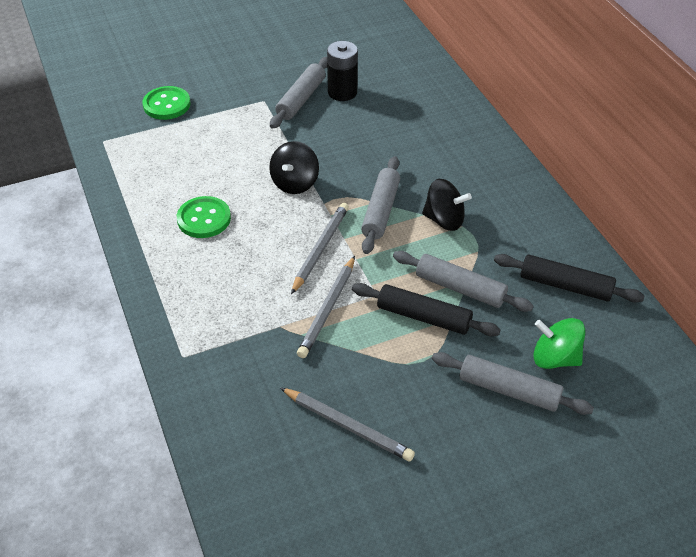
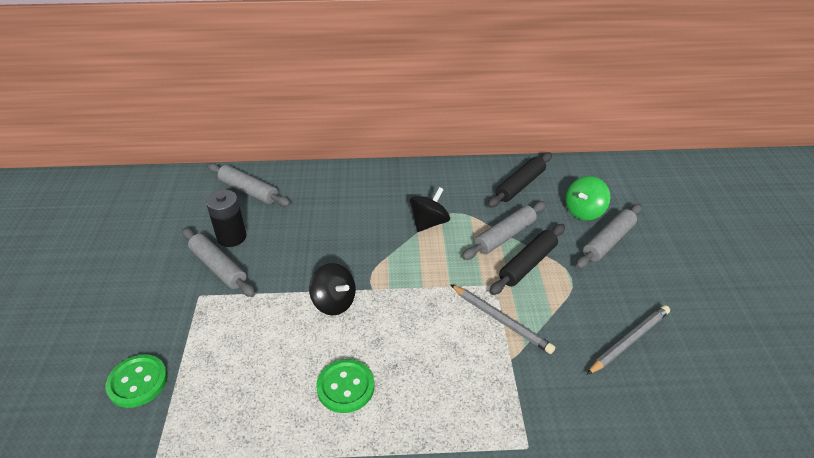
camera: 70 degrees left, 5 degrees down
(320, 249) = (428, 306): grey pencil -> none
(381, 211) = (400, 255): grey rolling pin -> grey rolling pin (249, 191)

